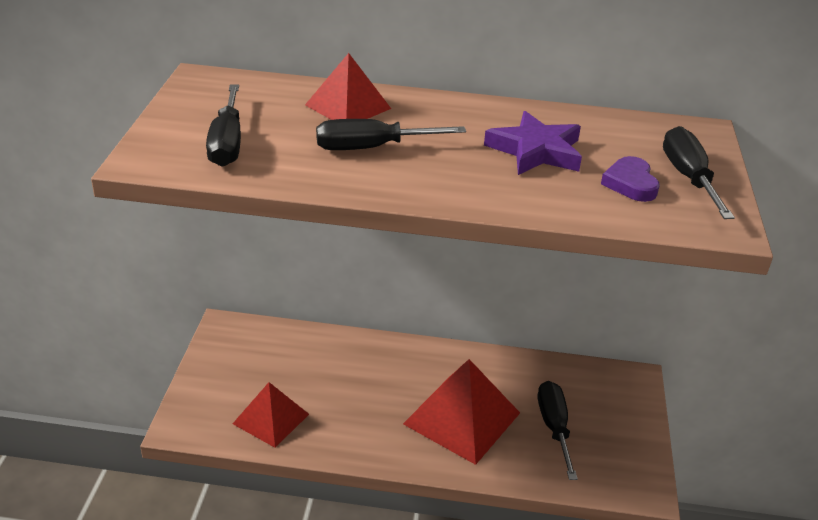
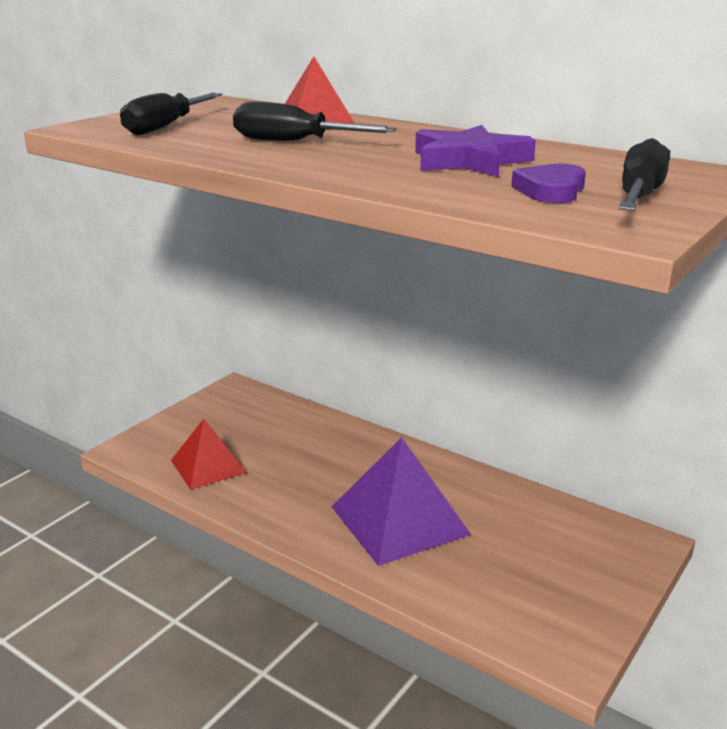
camera: 30 degrees right, 10 degrees down
(462, 418) = (399, 520): red pyramid -> purple pyramid
(554, 427) = (501, 560): black screwdriver -> none

